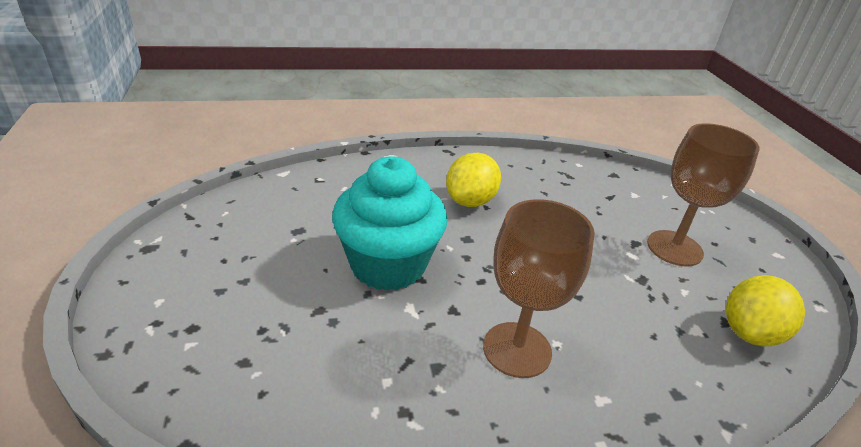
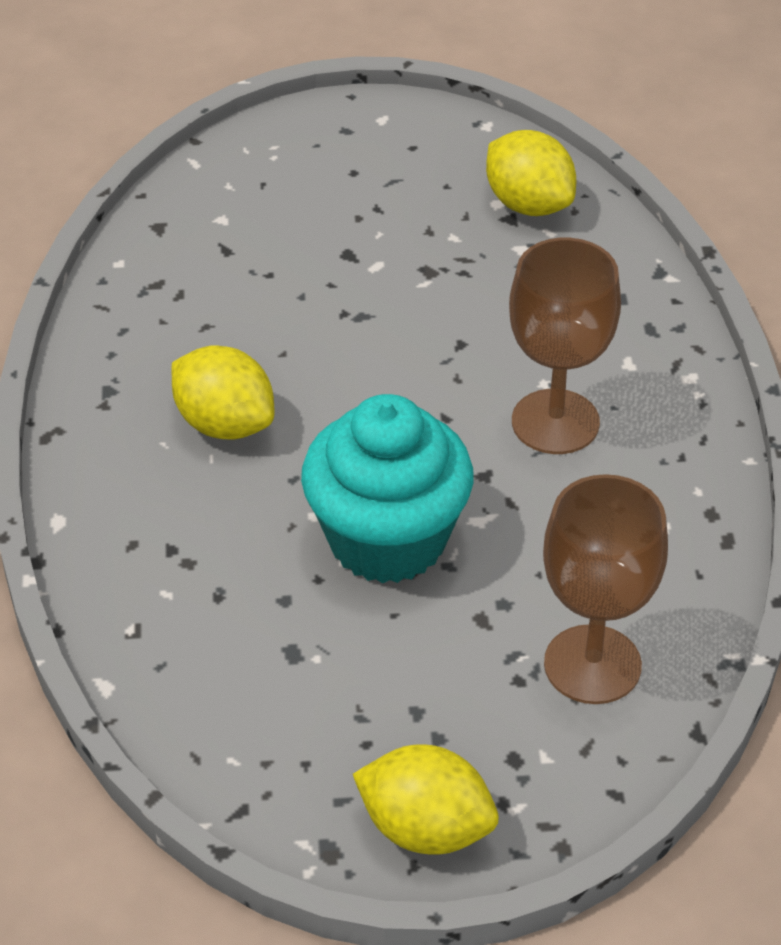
camera: 80 degrees left, 10 degrees up
(148, 286) = (426, 829): none -> yellow lemon
(674, 248) = (363, 217): brown goblet -> brown goblet (592, 665)

